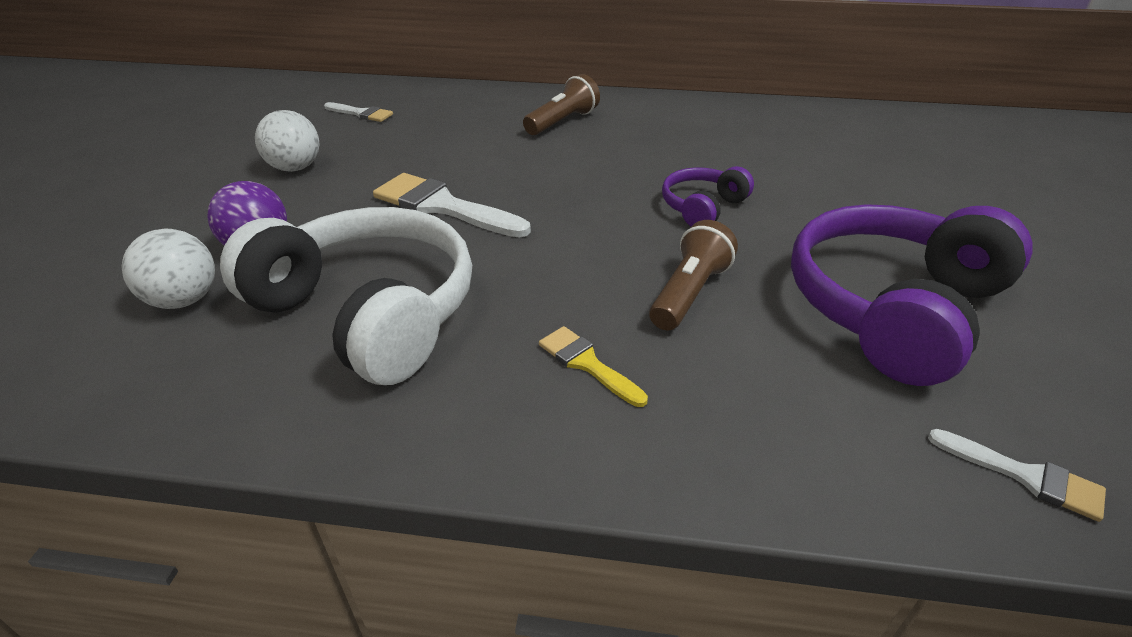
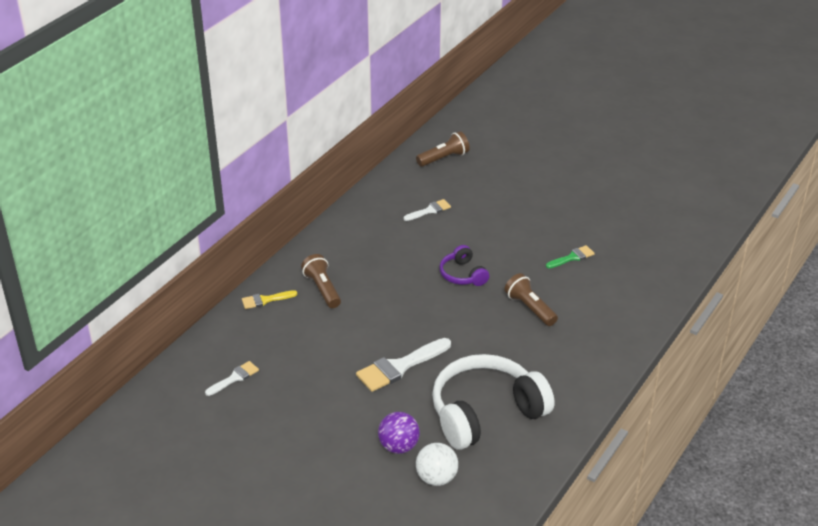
camera: 65 degrees left, 0 degrees up
(295, 168) = (304, 421): white ball -> none
(587, 363) = (559, 354): yellow brush -> yellow brush (265, 300)
(892, 308) = (572, 257): purple headphones -> green brush
(941, 133) = (444, 158): none -> brown flashlight
(1025, 476) = (664, 276): white brush -> white brush (429, 210)

